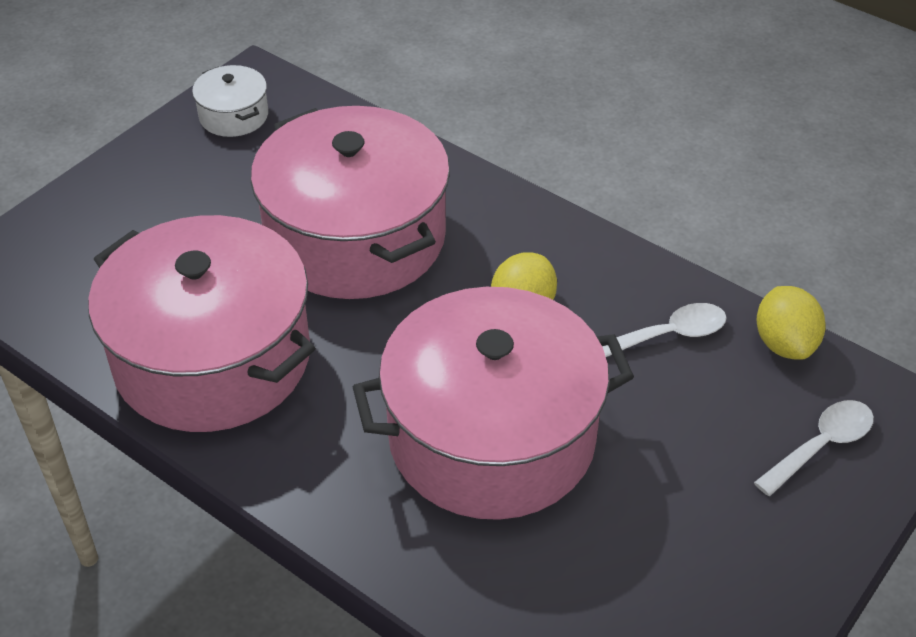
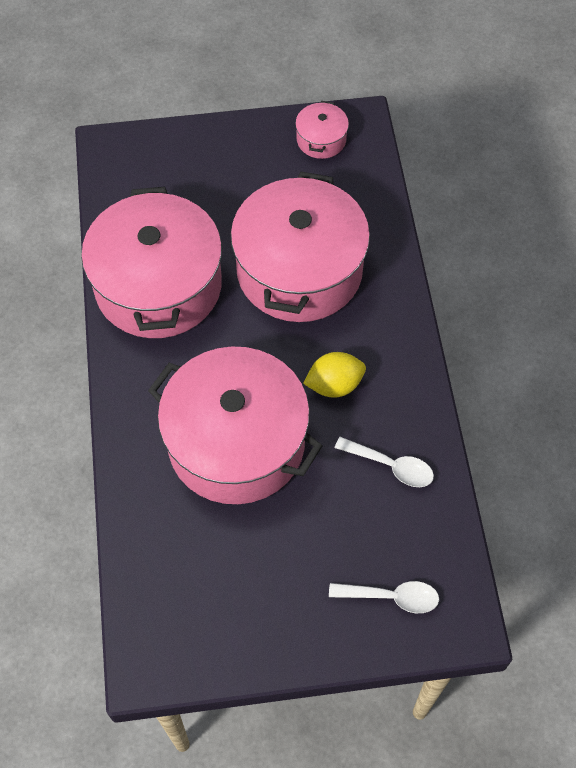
camera: 45 degrees right, 15 degrees up
(234, 116) = (321, 140): white pot -> pink pot
(784, 344) = (448, 526): yellow lemon -> none

